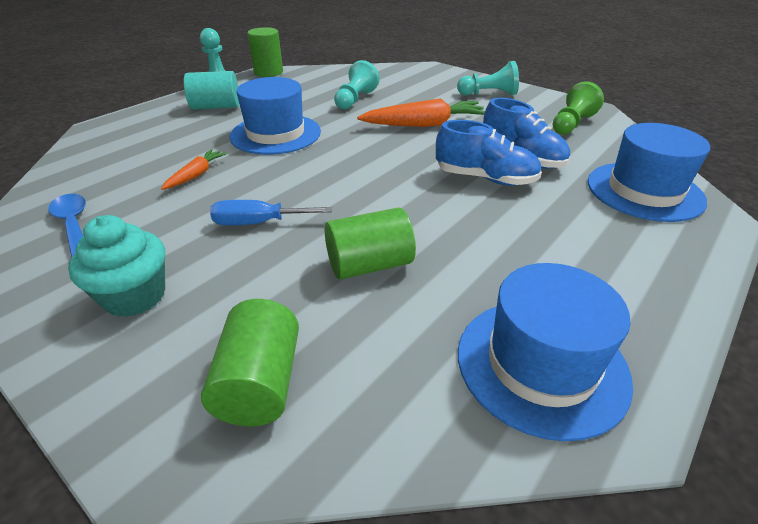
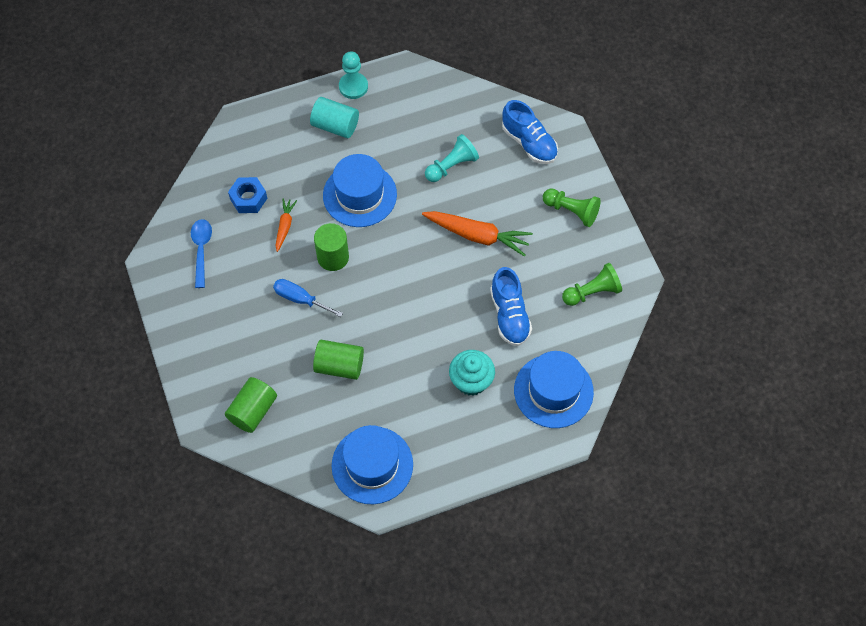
camera: 30 degrees right, 25 degrees up
(133, 169) = (248, 198): none -> blue nut
(135, 296) = (218, 328): turquoise cupcake -> turquoise cupcake (471, 381)
(196, 175) = (285, 226): orange carrot -> orange carrot turned 45 degrees counterclockwise
(268, 72) = (409, 71): green cylinder -> green cylinder (333, 257)
(485, 178) = (464, 325): blue shoe -> blue shoe (529, 143)
(489, 94) = (572, 211): turquoise pawn -> green pawn

